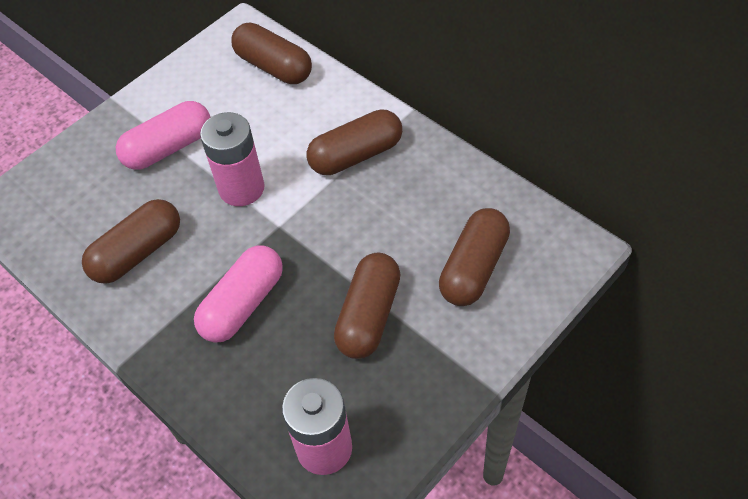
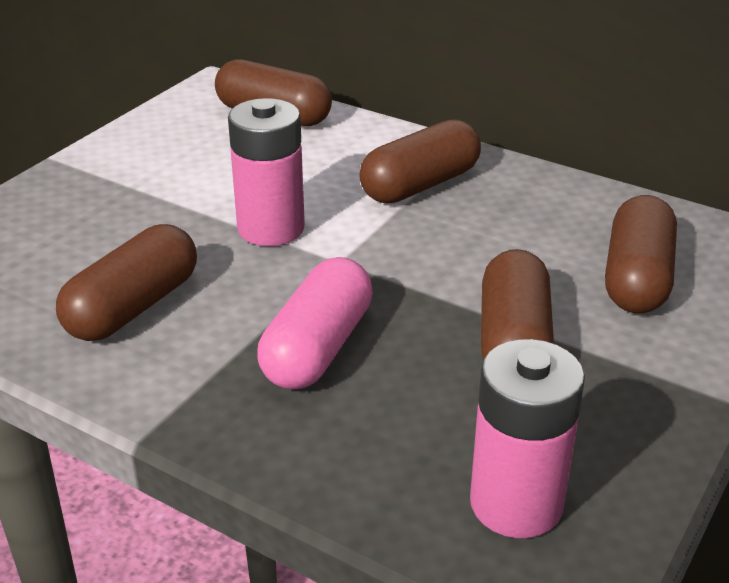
camera: 15 degrees left, 20 degrees down
(168, 148) = (149, 198): pink capsule -> none

